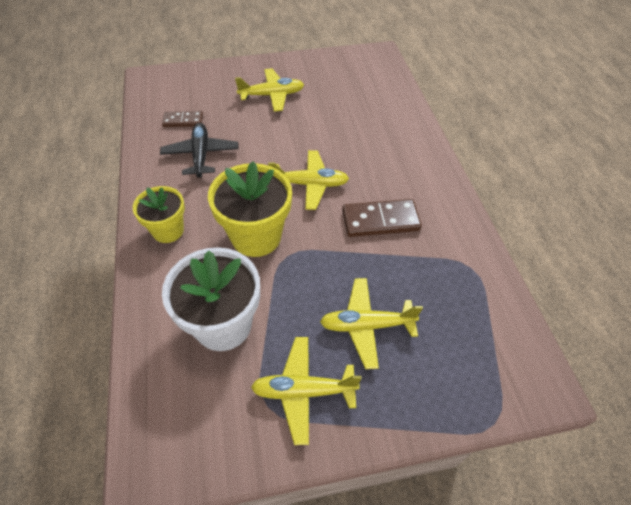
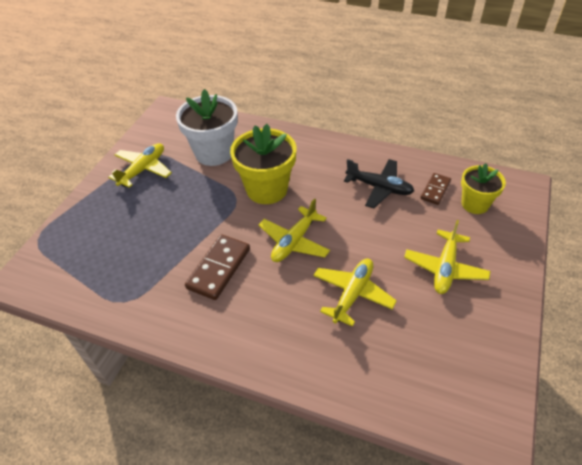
camera: 125 degrees right, 5 degrees down
(168, 230) = (308, 150): yellow flower pot -> yellow flower pot (475, 204)
(366, 325) = (149, 214): yellow plane -> yellow plane (352, 294)

